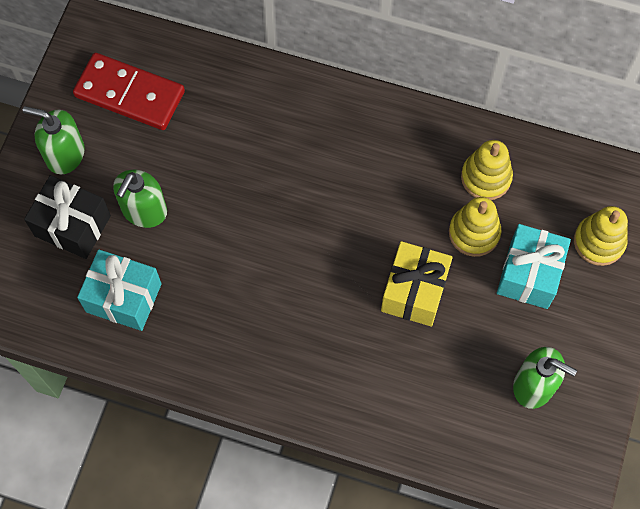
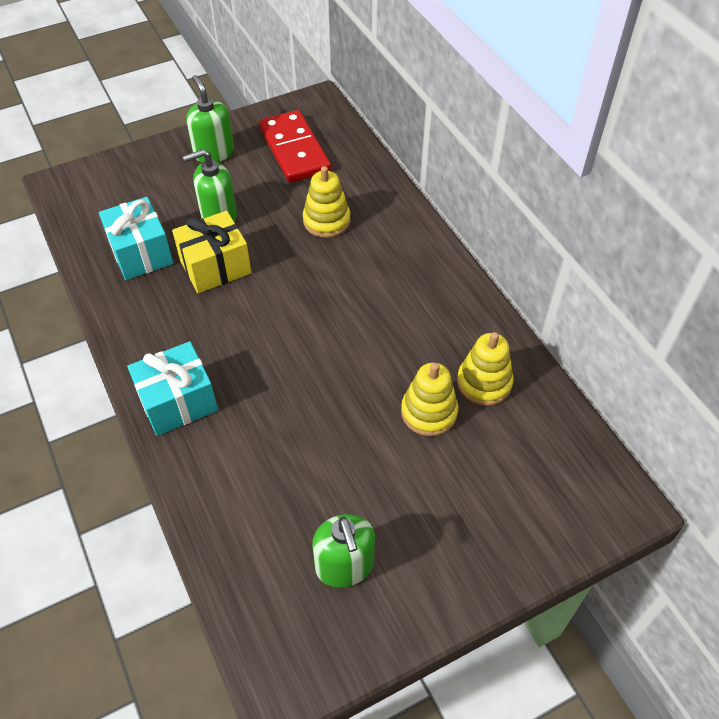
camera: 45 degrees right, 15 degrees down
(72, 226) = (166, 191): black gift -> none
(414, 291) = (333, 412): yellow gift -> yellow gift (215, 267)
(529, 274) = (439, 479): turquoise gift -> turquoise gift (178, 402)
(599, 242) = (530, 507): yellow stacking toy -> yellow stacking toy (326, 221)

